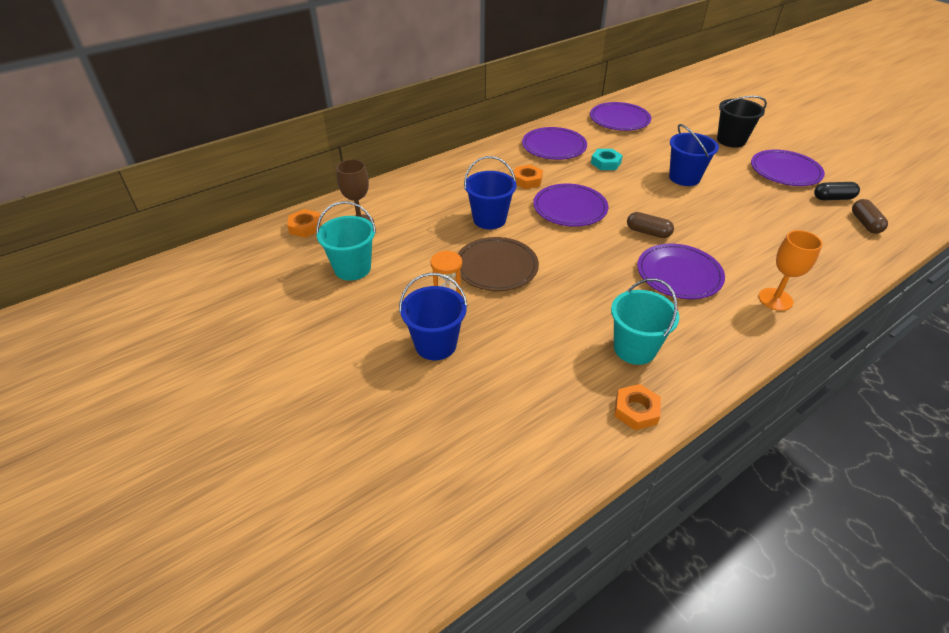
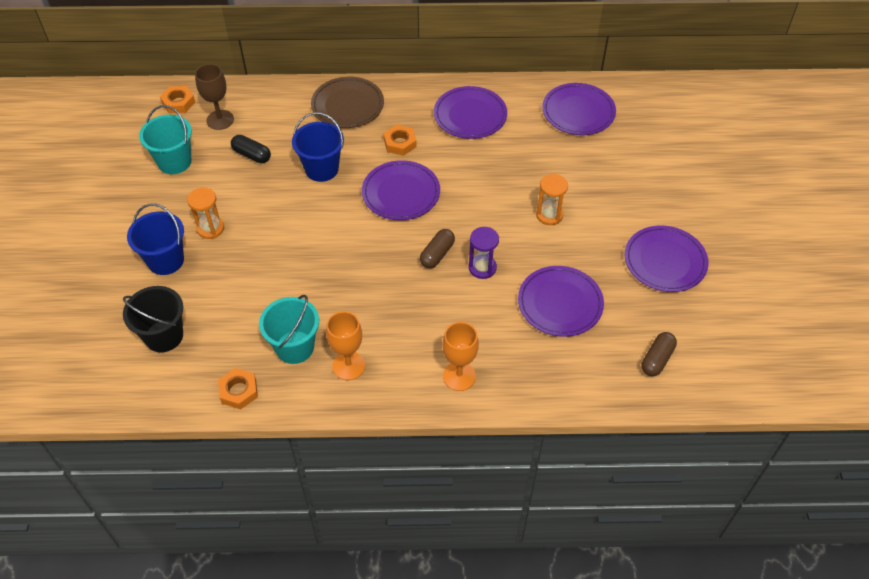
camera: 35 degrees right, 10 degrees up
(496, 267) = (276, 219): brown plate -> brown plate (347, 105)
(605, 163) = (495, 159): turquoise nut -> none
(648, 232) = (437, 254): brown capsule -> brown capsule turned 60 degrees clockwise
(679, 274) = (410, 308): purple plate -> purple plate (560, 303)
(684, 178) = (549, 215): blue bucket -> orange hourglass
(689, 226) = (482, 268): none -> purple hourglass
(693, 337) = (348, 366): none -> orange goblet
(731, 140) = (662, 196): black bucket -> black bucket (164, 336)
(833, 198) = (667, 316): black capsule -> black capsule (252, 155)

